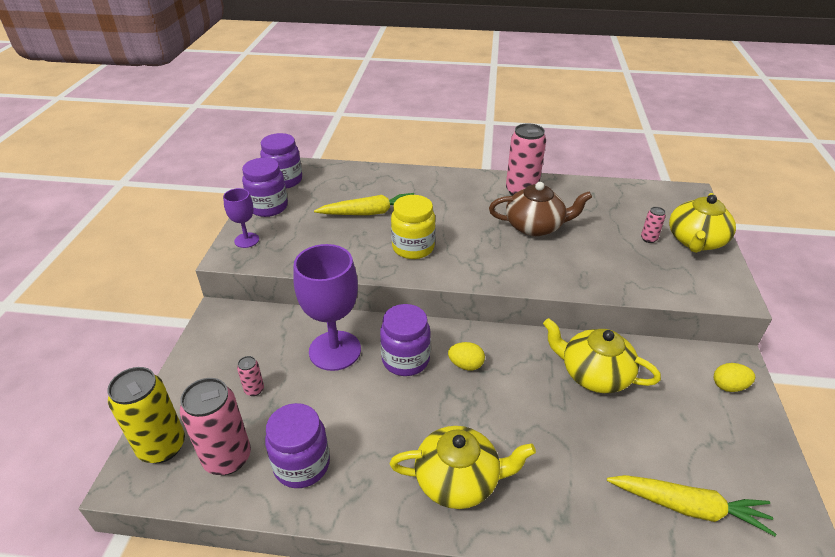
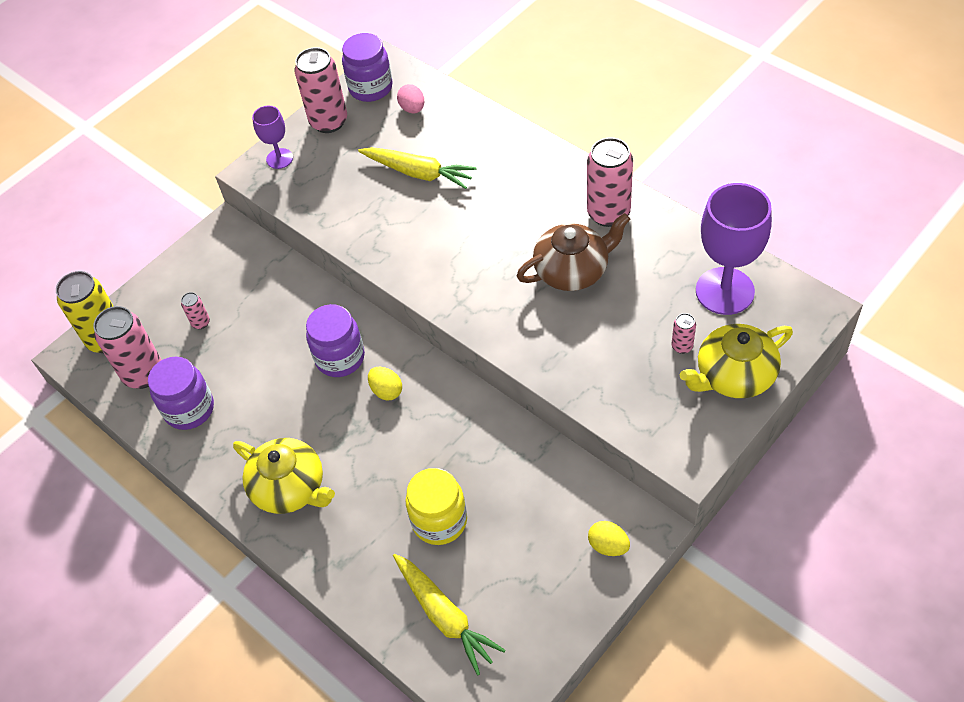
camera: 40 degrees right, 15 degrees up
(268, 207) = (328, 122): purple jar -> pink can
(328, 182) = (412, 109): none -> pink egg
(335, 350) = (289, 317): purple goblet -> purple goblet (724, 291)
(413, 248) = (422, 240): yellow jar -> yellow jar (439, 521)
(535, 226) = (573, 270): brown teapot -> brown teapot turned 60 degrees counterclockwise
(594, 374) = (492, 462): yellow teapot -> none

